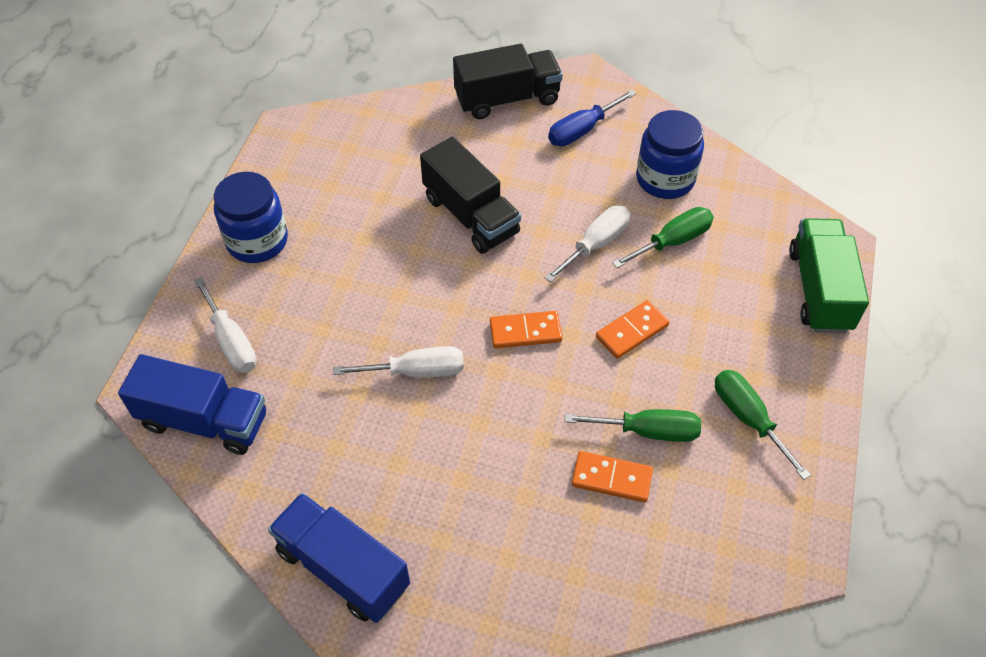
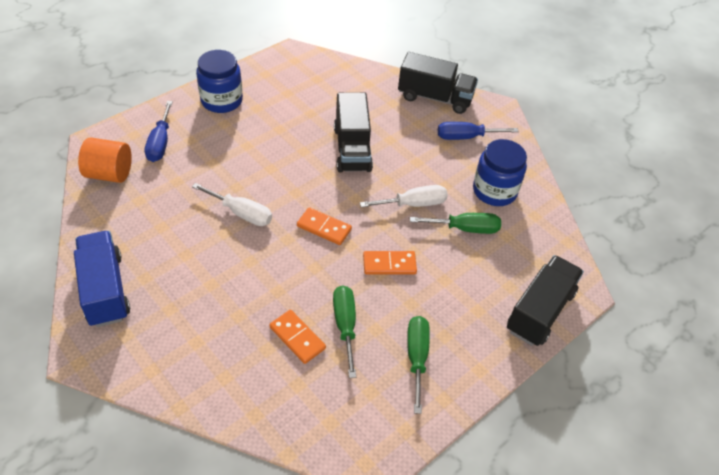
camera: 30 degrees right, 5 degrees down
(204, 420) = (109, 174): blue truck -> orange cylinder
(231, 342) = (160, 143): white screwdriver -> blue screwdriver
(648, 431) = (345, 325): green screwdriver -> green screwdriver turned 135 degrees counterclockwise
(819, 290) = (540, 311): green truck -> black truck

